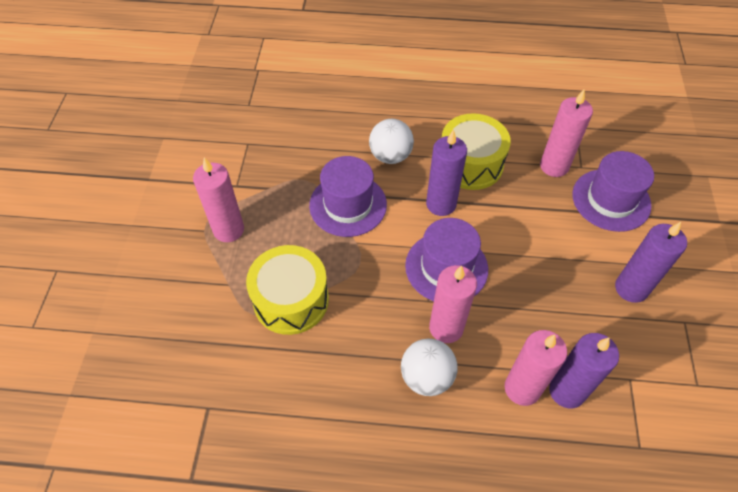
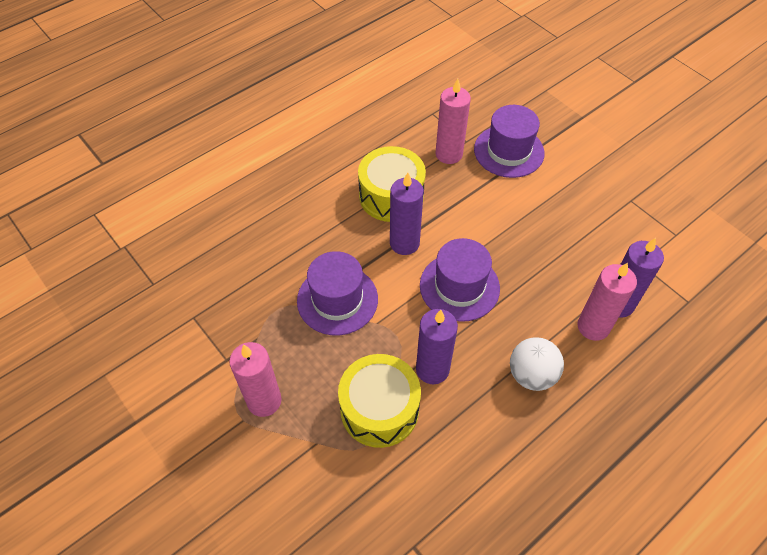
camera: 45 degrees left, 0 degrees up
(390, 156) = (326, 235): white ball -> none
(446, 328) = (506, 330): pink candle -> none
(631, 288) = (582, 203): purple candle -> purple candle (432, 369)

